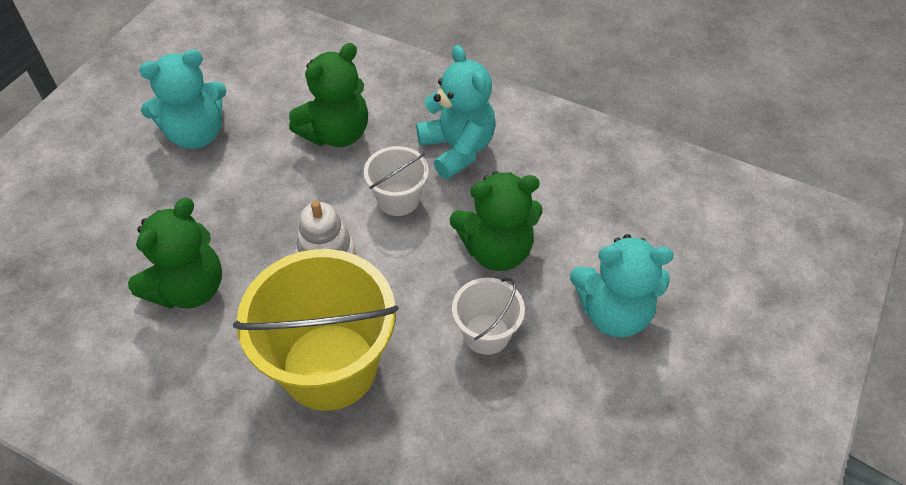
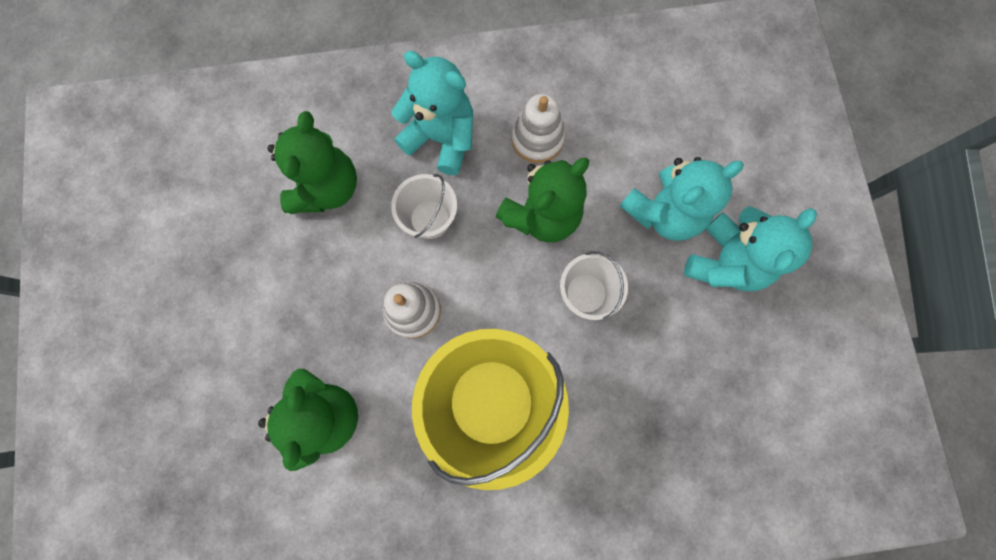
camera: 35 degrees left, 25 degrees up
(196, 134) = (201, 269): turquoise teddy bear -> turquoise teddy bear (725, 262)
(539, 193) = (537, 139): none -> white stacking toy

